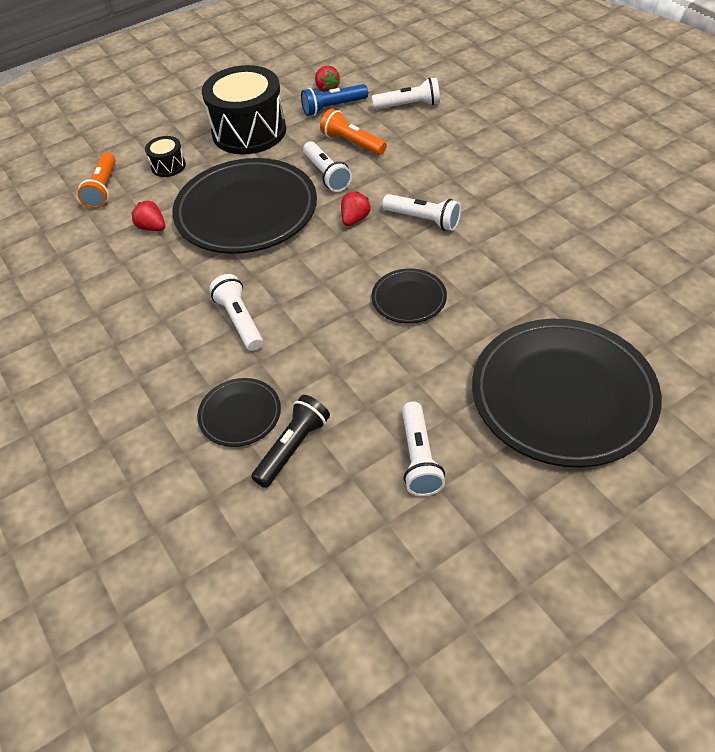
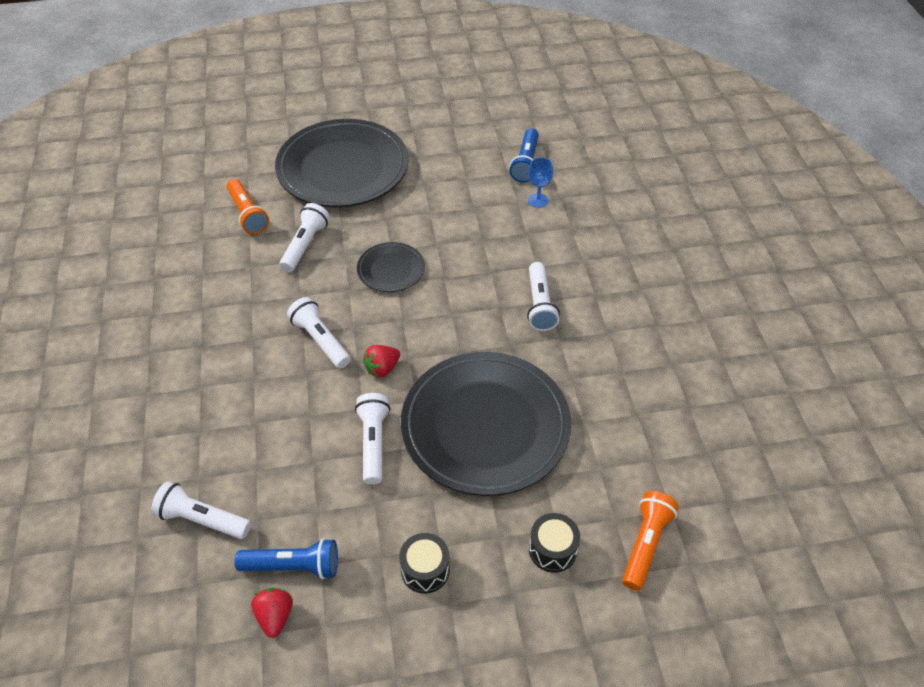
camera: 160 degrees left, 0 degrees up
(152, 227) = (595, 449): red strawberry -> none
(240, 415) = (566, 232): black plate -> none
(249, 132) = (425, 570): black drum -> black drum, size x0.45
(293, 448) = (538, 200): black flashlight -> blue goblet
(335, 505) = (526, 163): none -> blue flashlight
(352, 143) = (314, 482): orange flashlight -> orange flashlight (248, 214)
(419, 458) = (459, 168): white flashlight -> white flashlight (305, 245)

